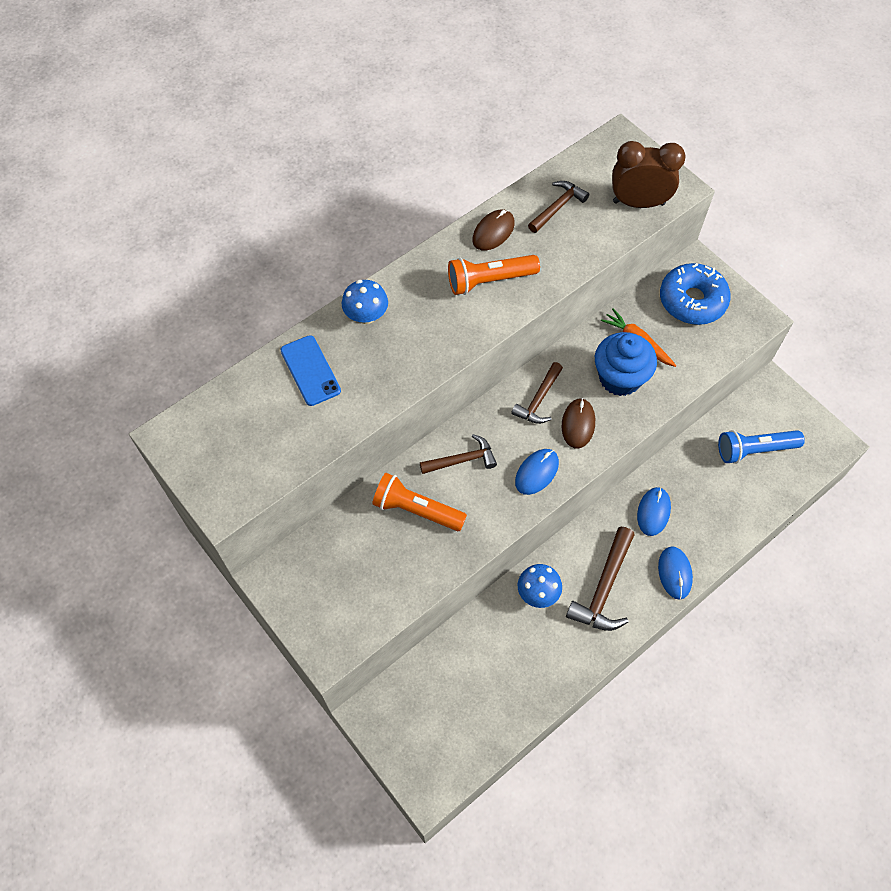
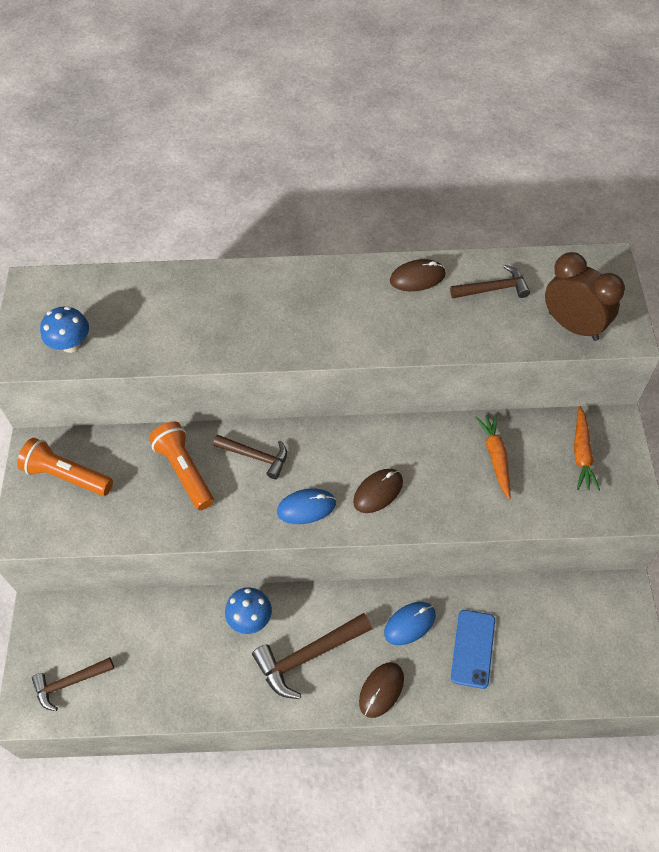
camera: 40 degrees right, 5 degrees down
(310, 370) = (172, 300): blue phone -> blue phone (473, 648)
(366, 316) = (252, 284): blue mushroom -> blue mushroom (71, 344)
(490, 281) = (377, 315): orange flashlight -> orange flashlight (67, 476)
(538, 399) = (363, 450): brown hammer -> brown hammer (70, 683)
(620, 378) = (451, 477): blue cupcake -> none
(674, 573) = (381, 690): blue mouse -> brown mouse
(692, 300) = (581, 453): blue donut -> orange carrot
(754, 450) = (555, 636): blue flashlight -> none

